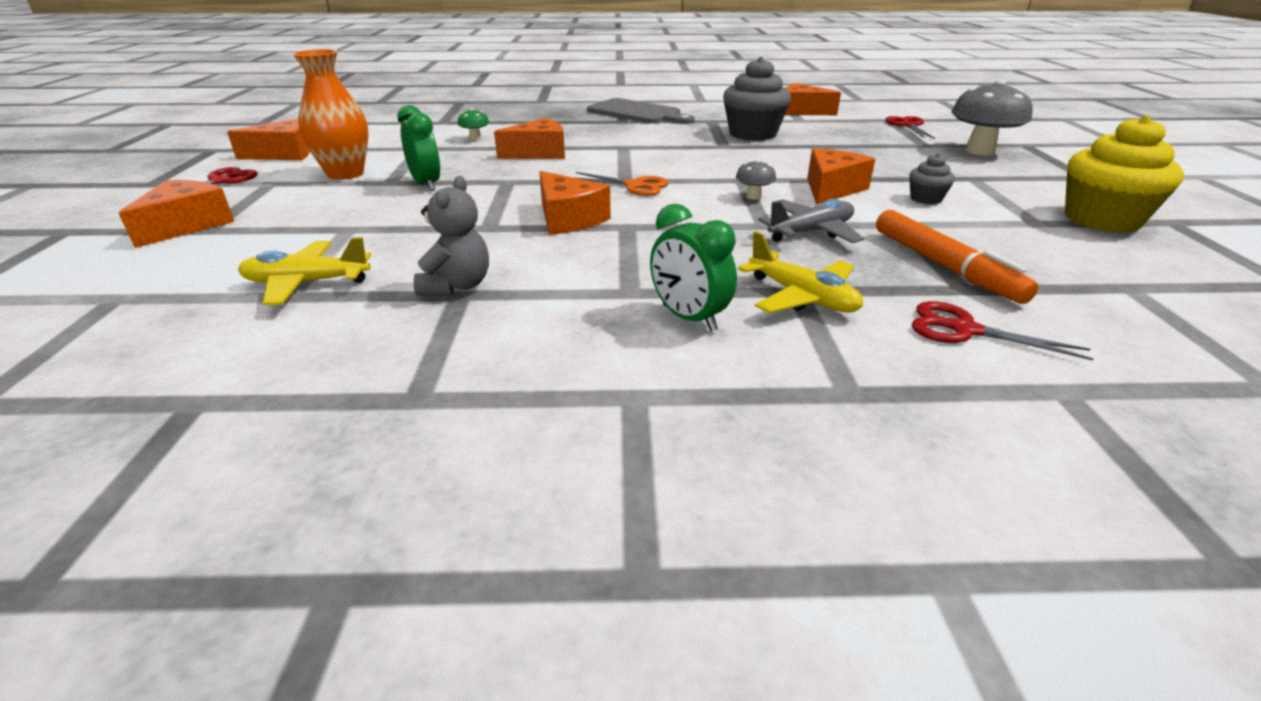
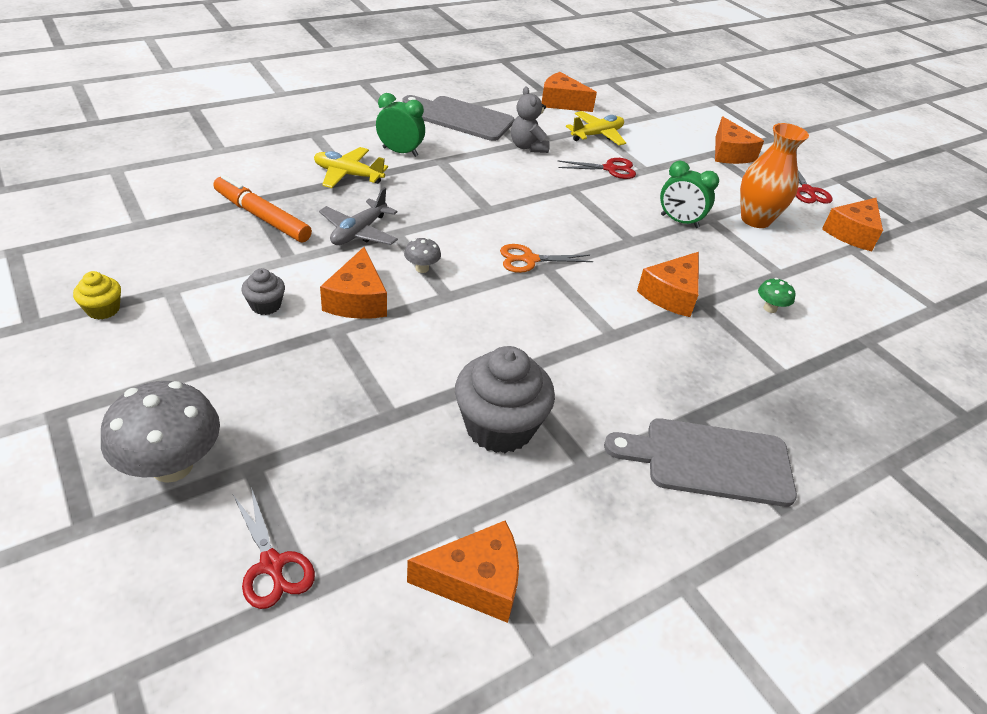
camera: 145 degrees right, 10 degrees up
(495, 367) = (461, 118): none -> grey cutting board
(568, 219) = (533, 207): orange cheese -> orange cheese (561, 102)
(964, 330) = (258, 171): red scissors -> red scissors (610, 169)
(1101, 220) = (103, 309): yellow cupcake -> yellow cupcake, size x0.48

